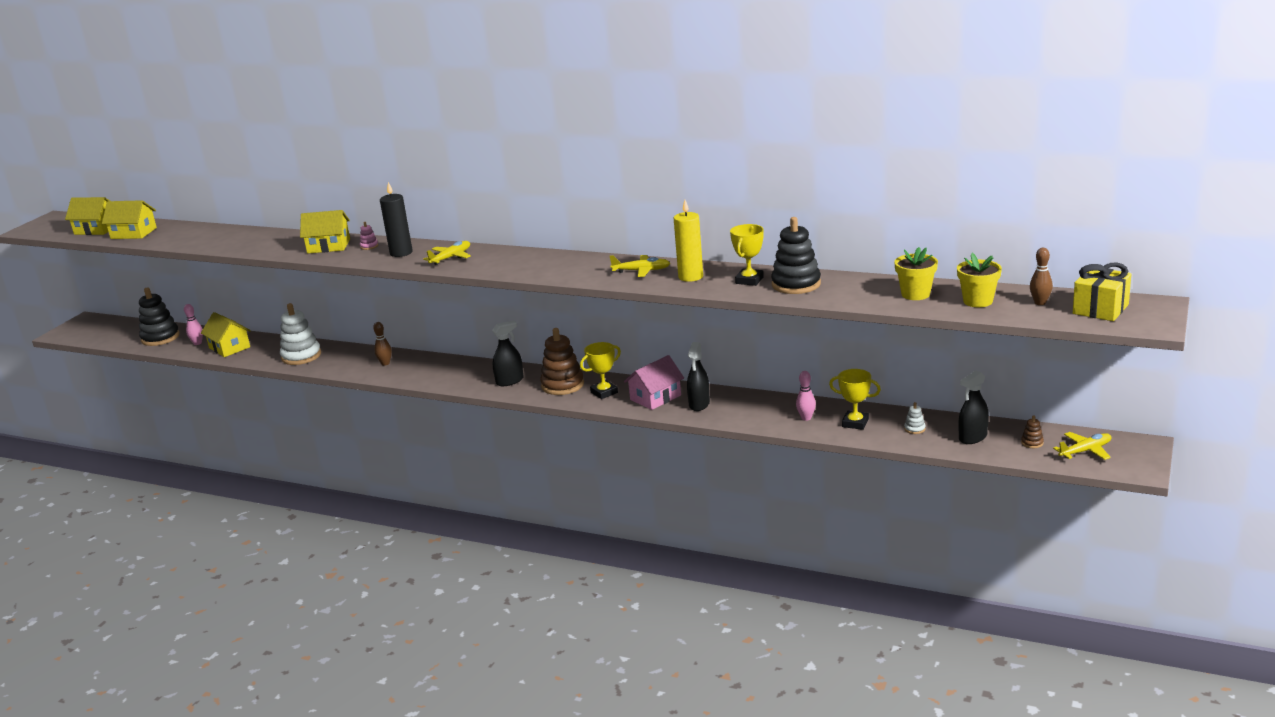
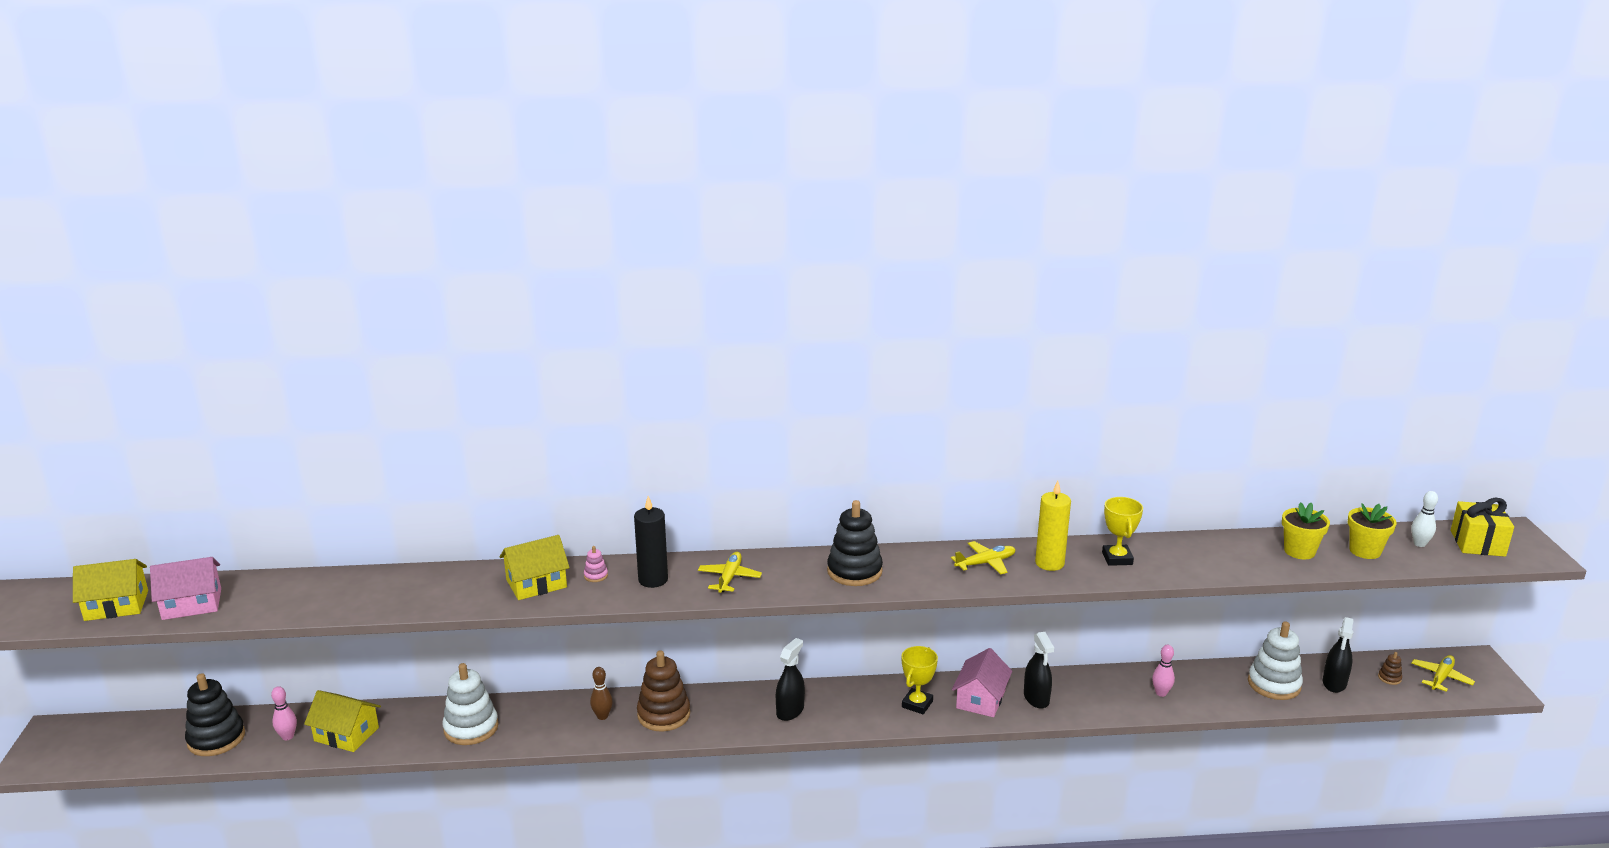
camera: 30 degrees left, 0 degrees up
(133, 233) = (192, 604): yellow house -> pink house
(562, 385) = (859, 703): brown stacking toy -> brown stacking toy (663, 714)
(796, 284) = (1170, 556): black stacking toy -> black stacking toy (854, 571)
(855, 423) = (1213, 689): yellow trophy -> none
(914, 429) = (1274, 684): white stacking toy -> white stacking toy, size x2.33
(1040, 303) = (1419, 544): brown bowling pin -> white bowling pin

